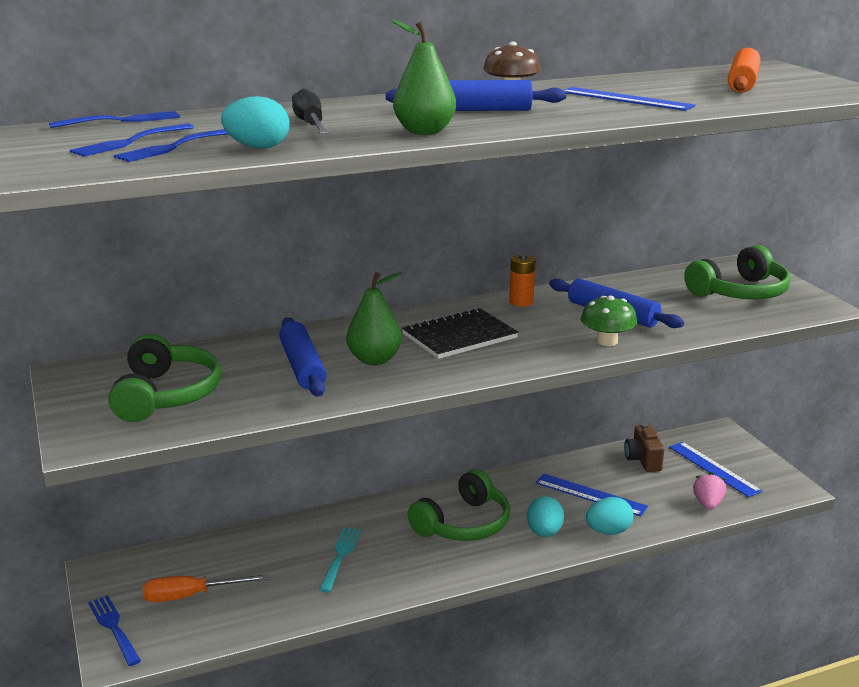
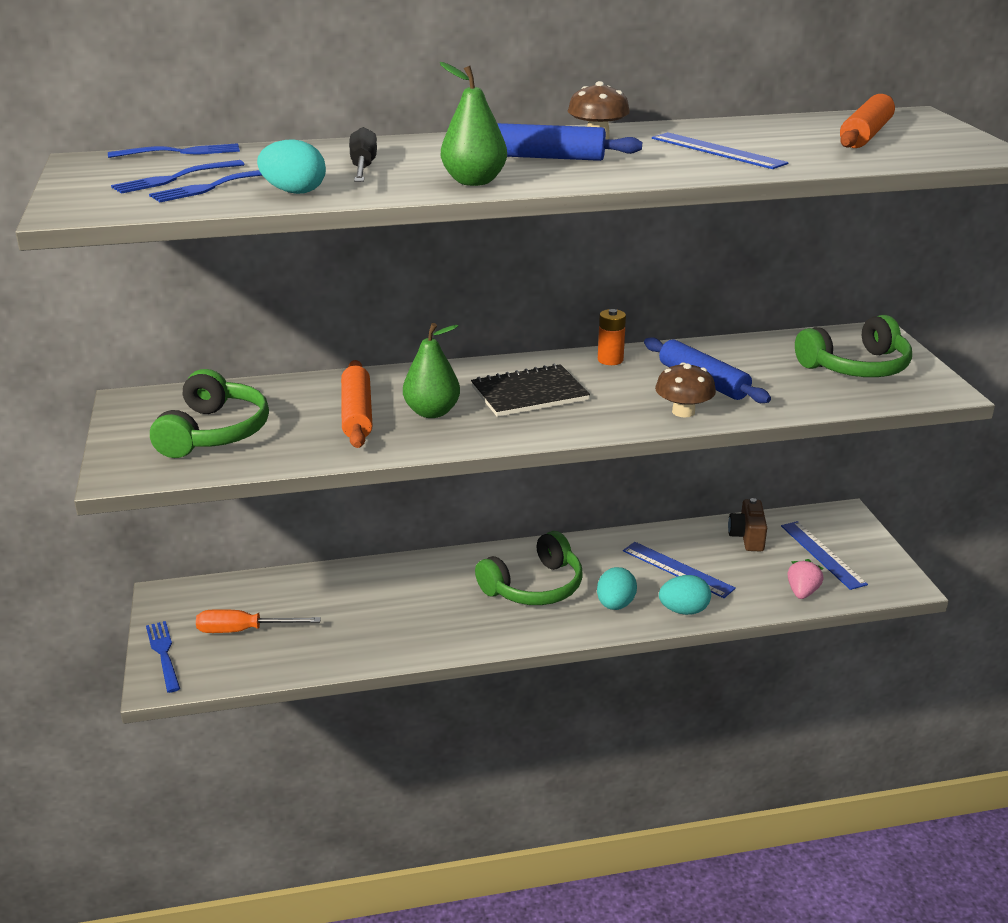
camera: 10 degrees right, 5 degrees up
(302, 367) = (357, 414): blue rolling pin -> orange rolling pin
(340, 557) = (399, 607): turquoise fork -> none
(607, 341) = (683, 412): green mushroom -> brown mushroom

